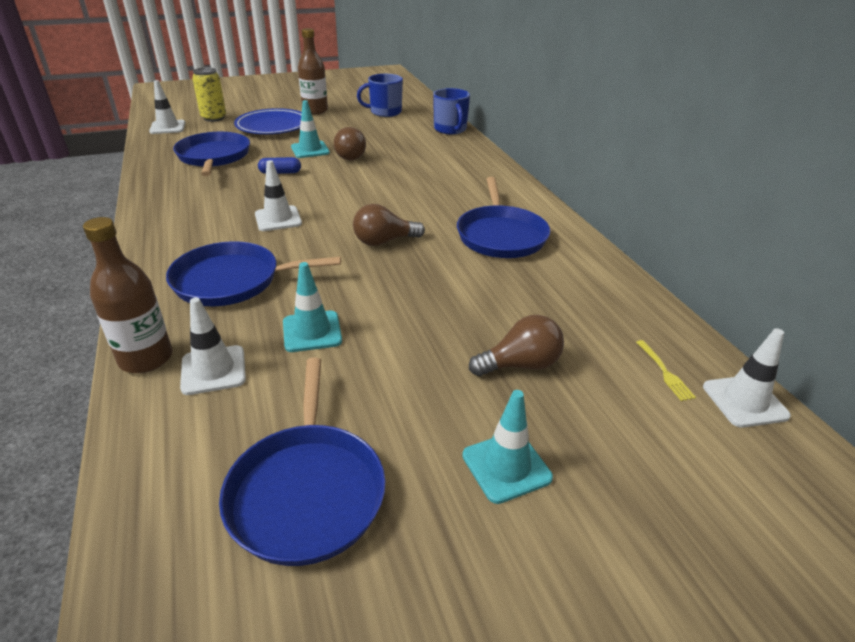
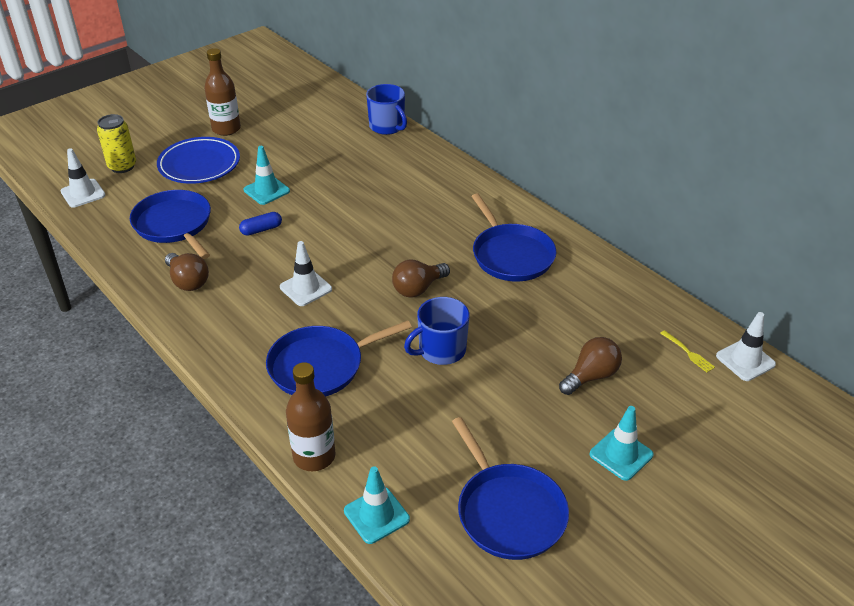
camera: 20 degrees left, 5 degrees up
(213, 370) = (375, 449): white traffic cone -> none
(312, 331) = (423, 394): turquoise traffic cone -> turquoise traffic cone (376, 515)
(349, 156) = (312, 190): brown light bulb -> brown light bulb (188, 281)
(385, 112) = (303, 114): blue mug -> blue mug (441, 350)

